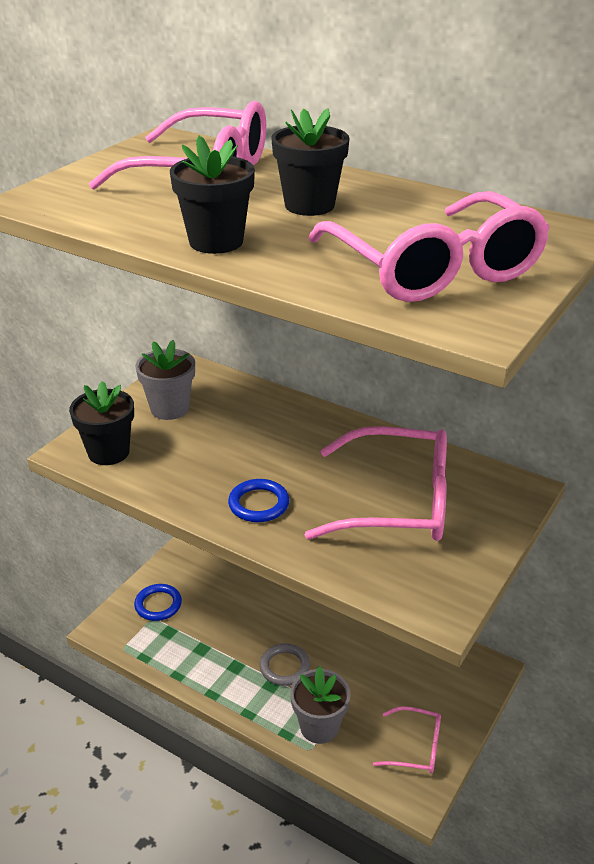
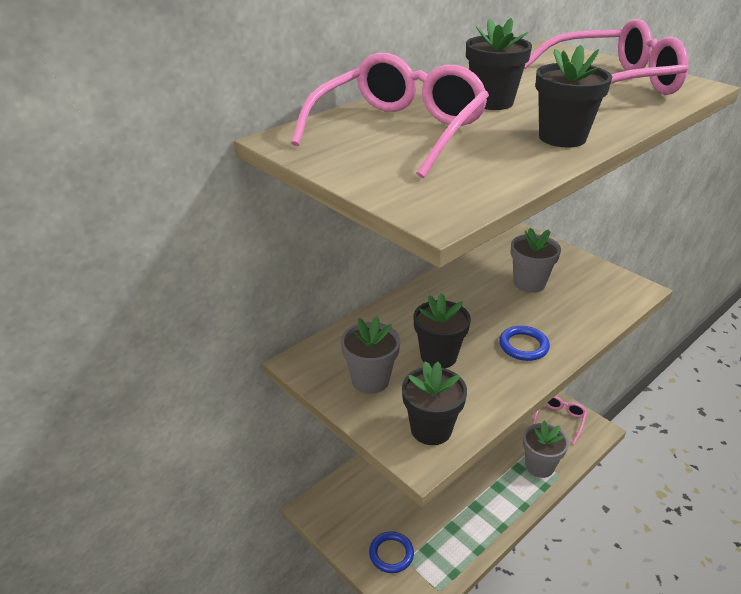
camera: 75 degrees left, 0 degrees up
(219, 445) = (438, 356): none -> black flower pot
(284, 667) = (481, 475): grey ring -> none
(397, 502) = (529, 283): pink glasses -> grey flower pot

